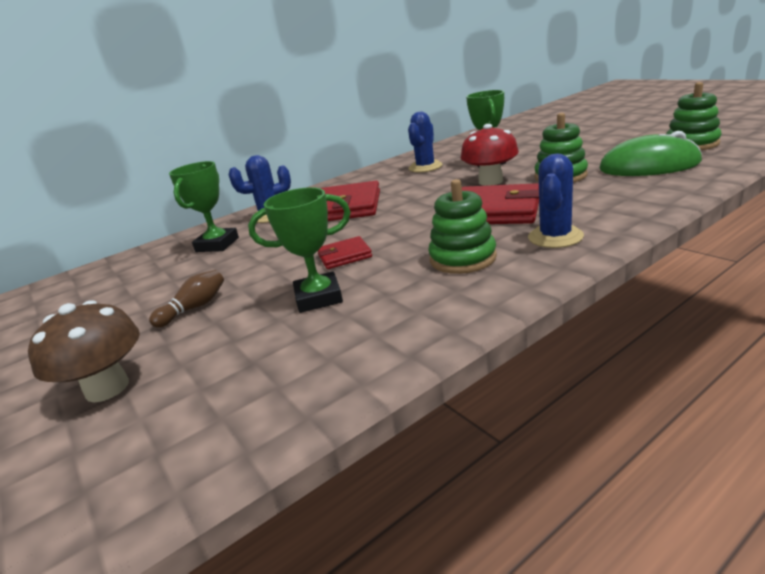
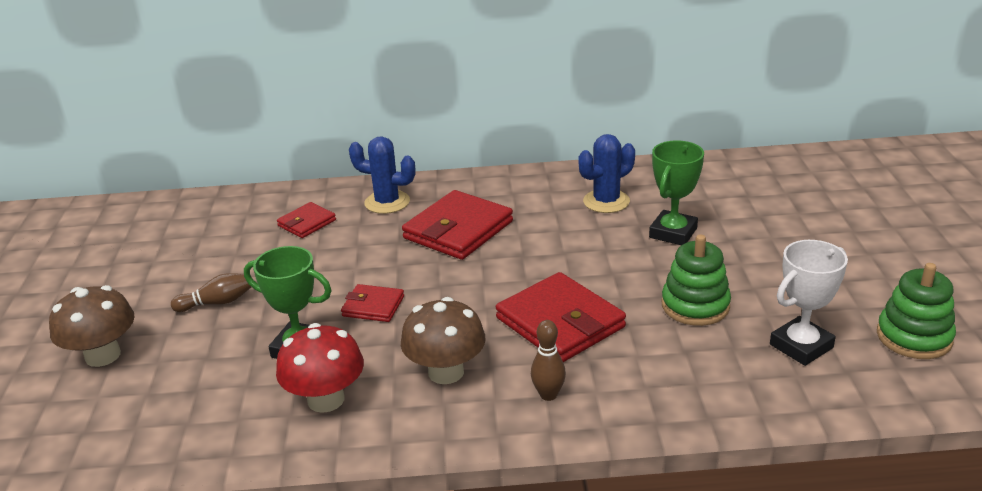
camera: 30 degrees right, 5 degrees up
(217, 245) = (307, 223): green trophy -> red wallet
(462, 258) = (446, 372): green stacking toy -> brown mushroom
(490, 181) = (624, 270): red mushroom -> red mushroom (326, 399)
(555, 237) = (548, 395): blue cactus -> brown bowling pin
(649, 166) = (801, 346): green mouse -> white trophy

